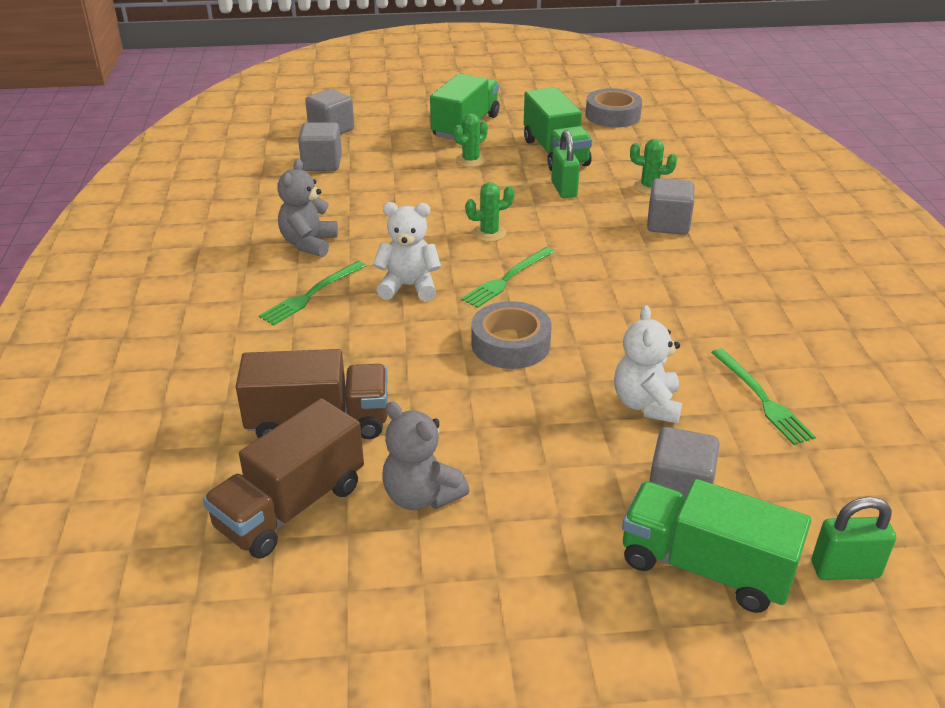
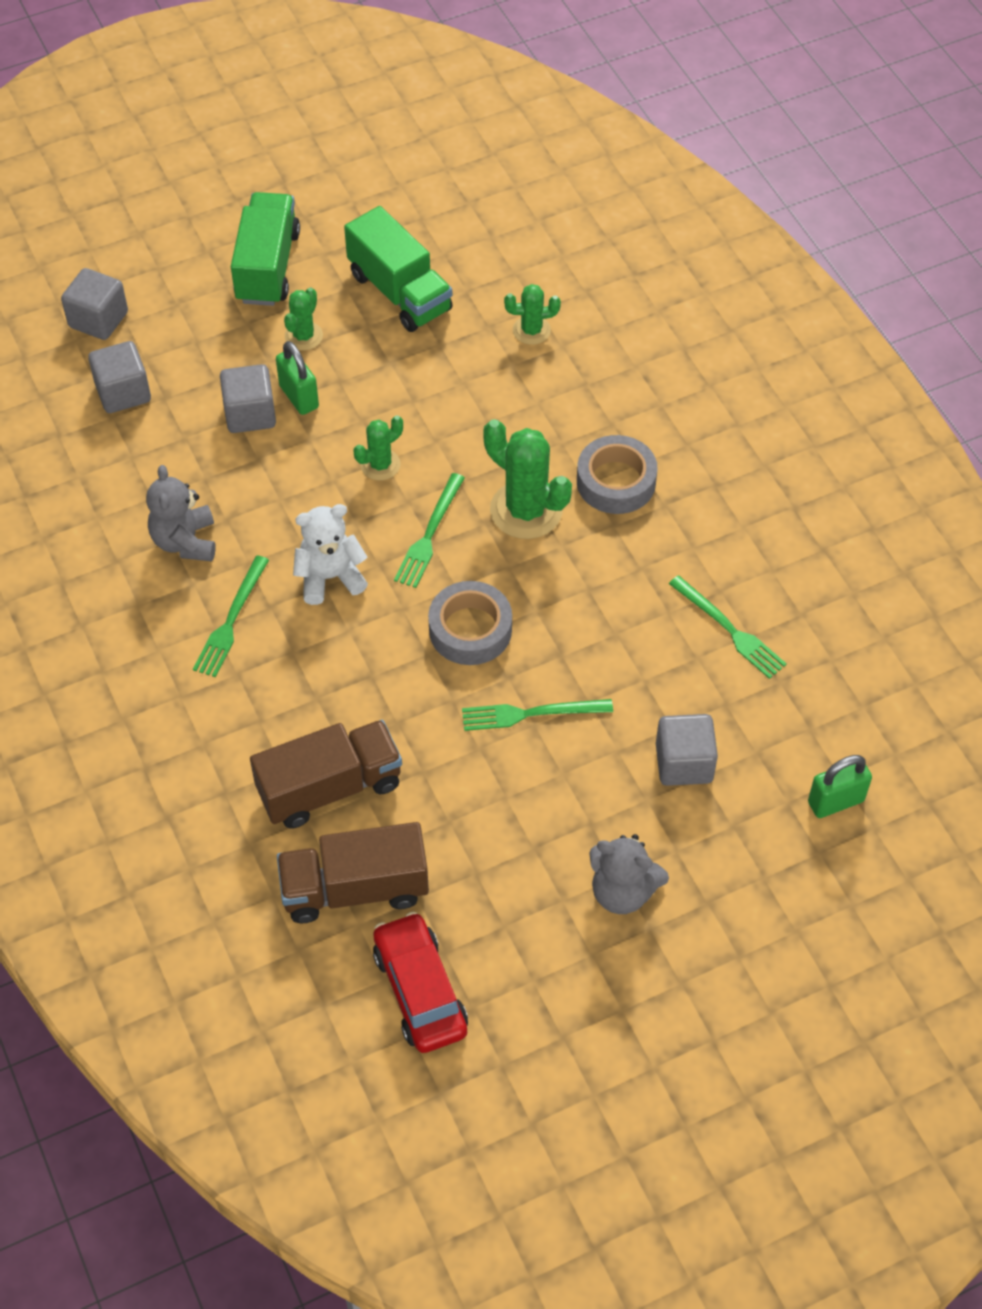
camera: 20 degrees left, 20 degrees up
(291, 507) = (355, 889): brown truck -> brown truck turned 60 degrees clockwise
(299, 618) = (420, 991): none -> red car
(421, 496) = (464, 840): grey teddy bear -> grey teddy bear (622, 891)
(537, 414) = (531, 714): none -> green fork
(564, 189) = (435, 362): green padlock -> green padlock (299, 397)
(598, 281) = (526, 510): none -> green cactus
(612, 115) = (443, 194): grey tape -> grey tape (616, 481)
(646, 404) = (626, 670): white teddy bear -> none
(668, 224) = (571, 393): grey cube -> grey cube (250, 414)
(705, 567) = (725, 835): green truck -> none

